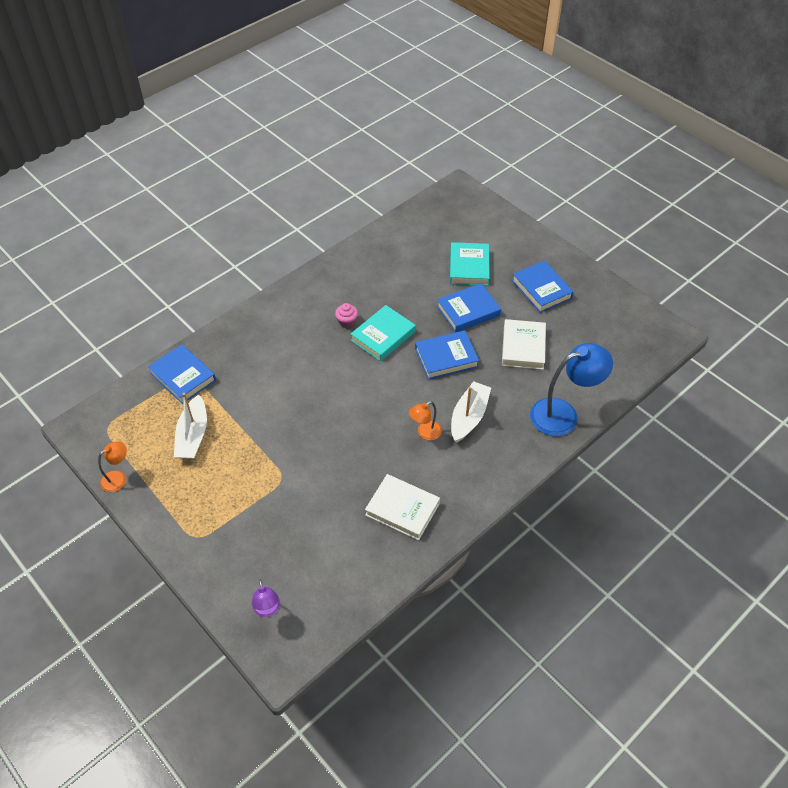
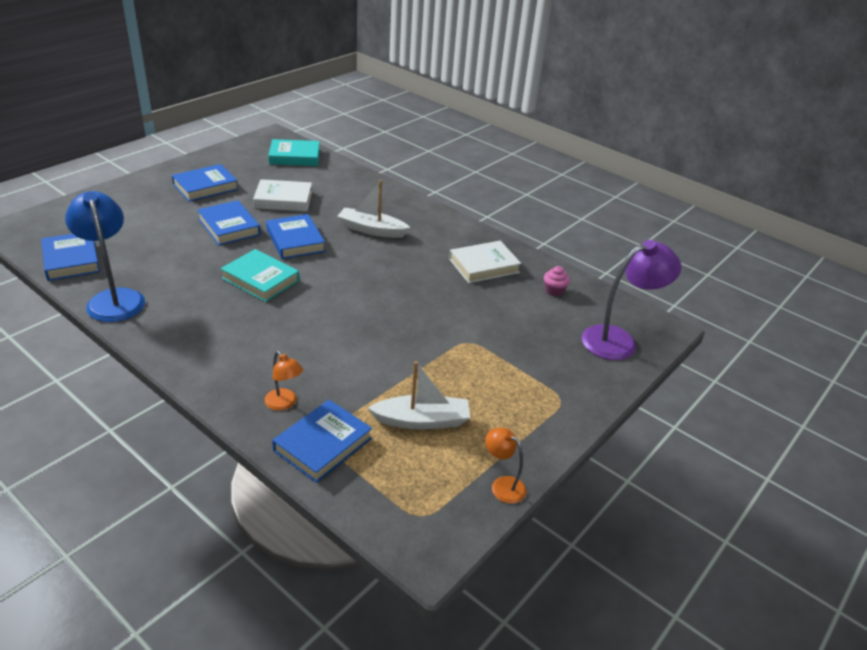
camera: 100 degrees left, 15 degrees down
(267, 610) = (618, 340): purple lamp -> purple lamp, size x1.98
(347, 321) = (234, 306): pink cupcake -> pink cupcake (554, 291)
(402, 509) = (484, 266): white book -> white book turned 45 degrees clockwise
(413, 225) = (71, 260): none -> blue book
(425, 433) = (394, 253): orange lamp -> orange lamp (284, 404)
(469, 267) = (160, 225): turquoise book -> turquoise book (294, 157)
(563, 414) = (364, 186): blue lamp -> blue lamp (114, 298)

